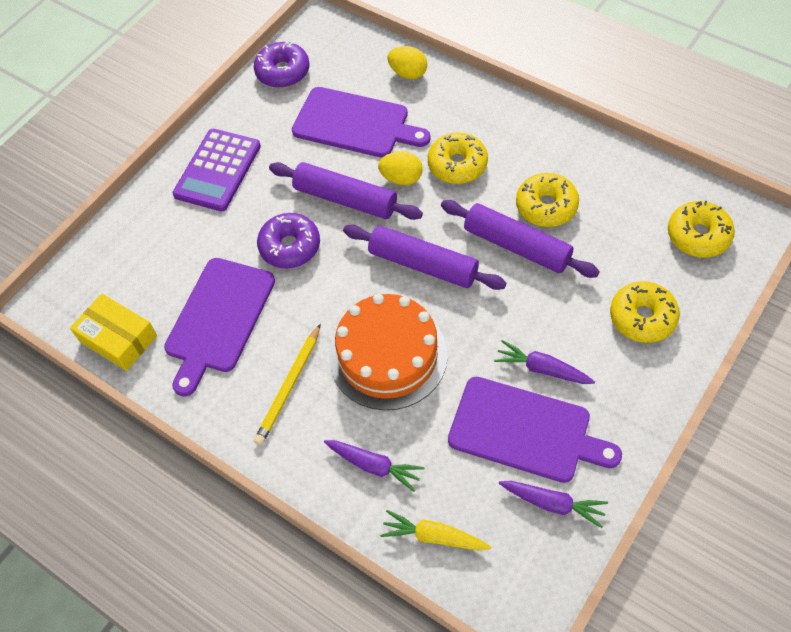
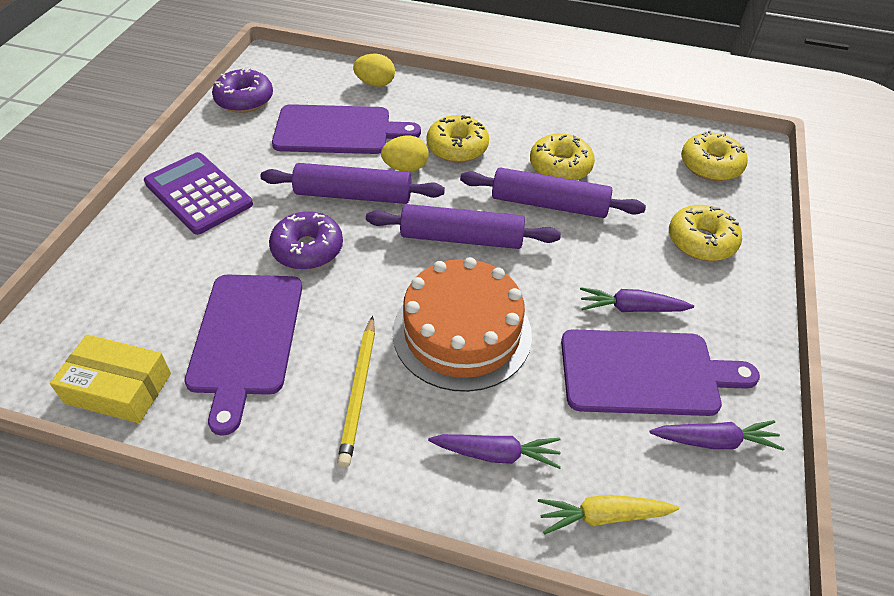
camera: 25 degrees left, 10 degrees down
(217, 170) = (198, 193): purple calculator -> purple calculator turned 135 degrees clockwise

